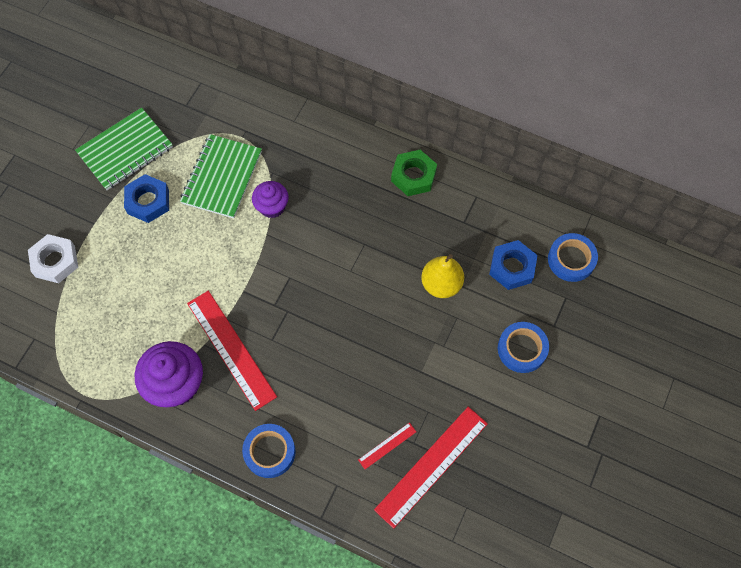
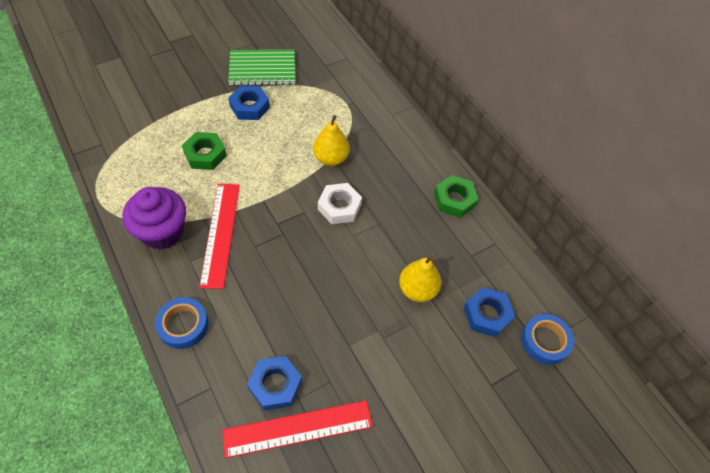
camera: 30 degrees right, 10 degrees down
(55, 261) = (158, 107): white nut -> white nut (339, 207)
(148, 281) = (205, 154): none -> green nut
(222, 177) = (312, 121): green notebook -> none
(272, 207) = (331, 159): purple cupcake -> yellow pear
(387, 445) = (275, 385): red ruler -> blue nut
(522, 349) = (448, 385): blue tape -> none

